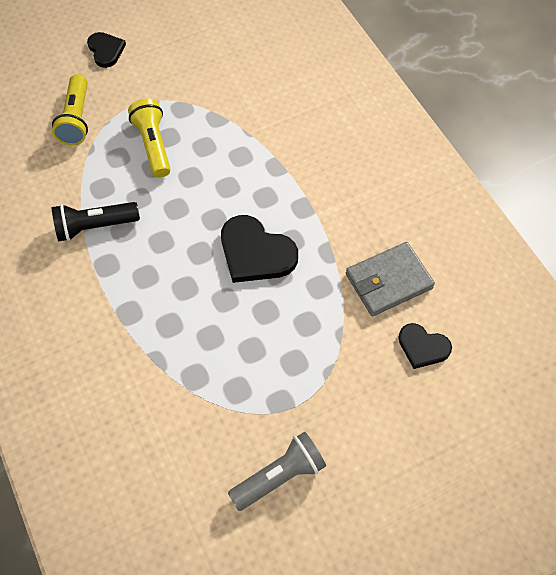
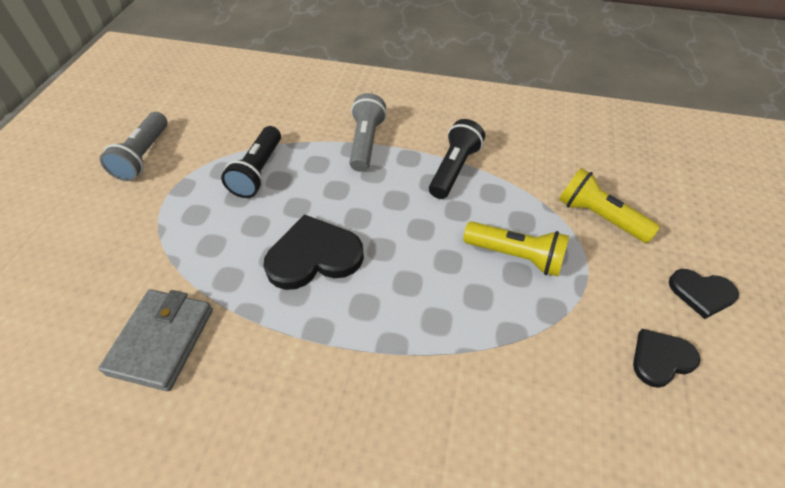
camera: 130 degrees right, 10 degrees down
(112, 309) = (366, 142): none -> grey flashlight
(215, 361) = (258, 172): none -> black flashlight
(423, 347) = (81, 313): black heart -> black heart (661, 359)

